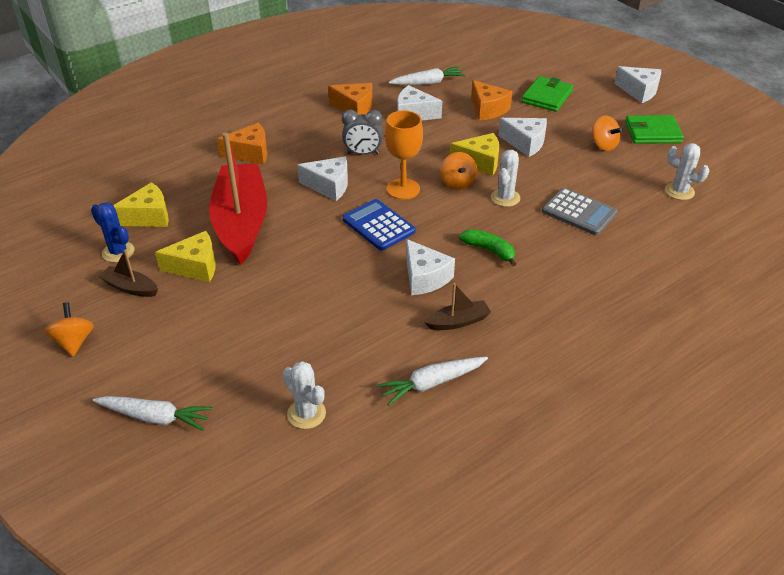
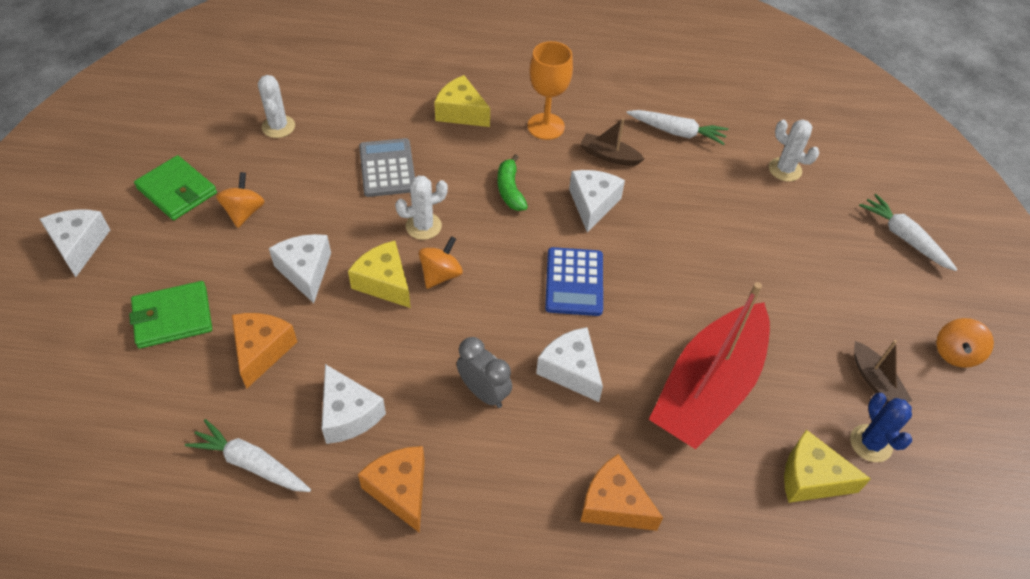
camera: 140 degrees left, 10 degrees up
(195, 266) = (794, 362): yellow cheese -> yellow cheese (461, 112)
(306, 414) = (785, 169): white cactus -> white cactus turned 45 degrees counterclockwise
(403, 189) = (501, 307): orange goblet -> orange goblet (546, 126)

